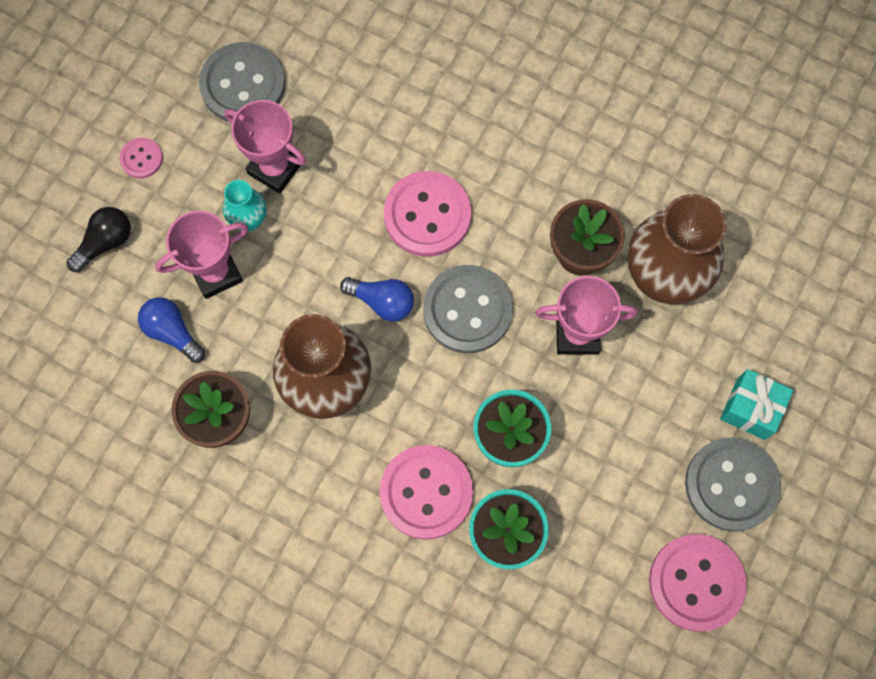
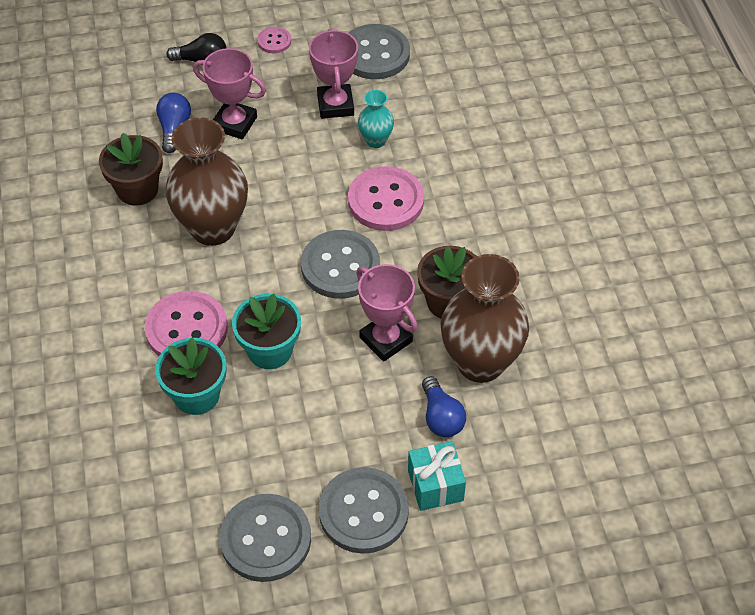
camera: 50 degrees right, 20 degrees down
(249, 220) = (287, 116): turquoise vase -> turquoise vase (375, 140)
(382, 302) = (300, 217): blue light bulb -> blue light bulb (441, 417)
(696, 582) = (265, 539): pink button -> grey button

